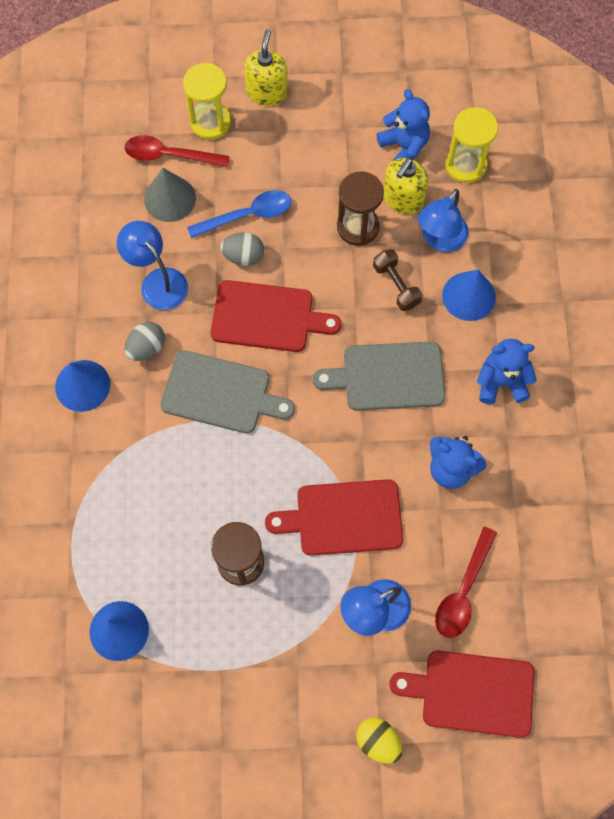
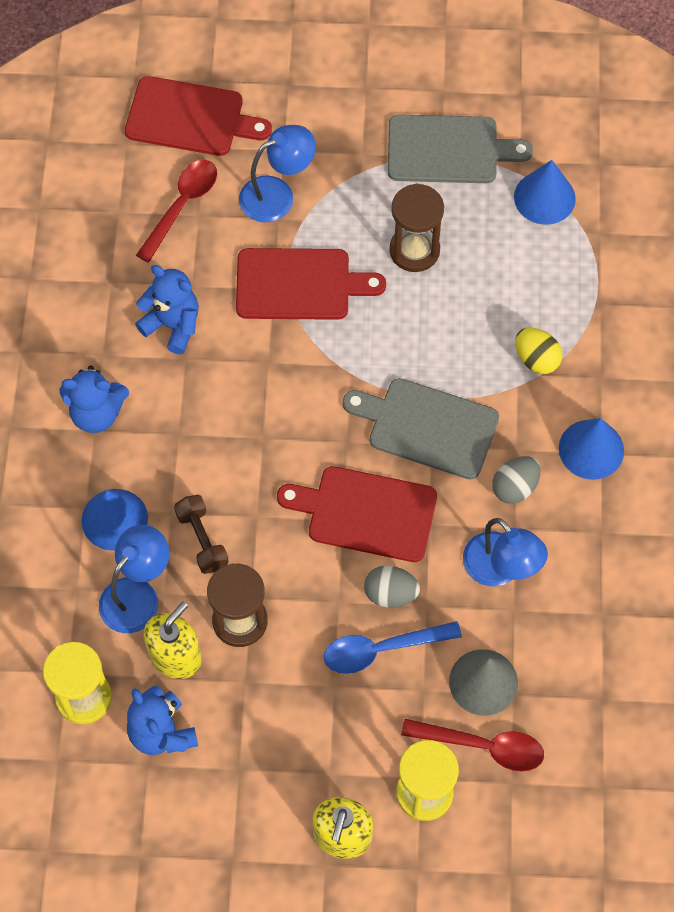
camera: 175 degrees left, 5 degrees down
(378, 741) = (289, 86): yellow egg -> yellow egg (536, 359)
(388, 376) = (228, 431): grey cutting board -> grey cutting board (448, 150)

